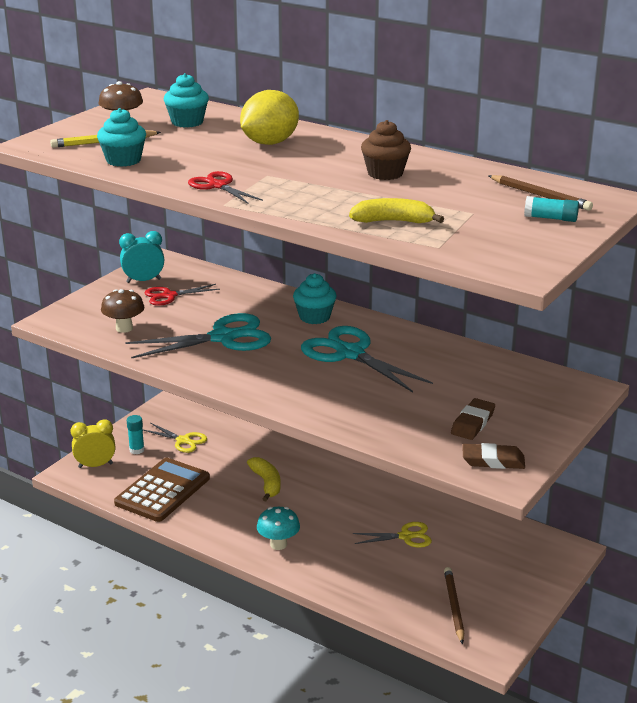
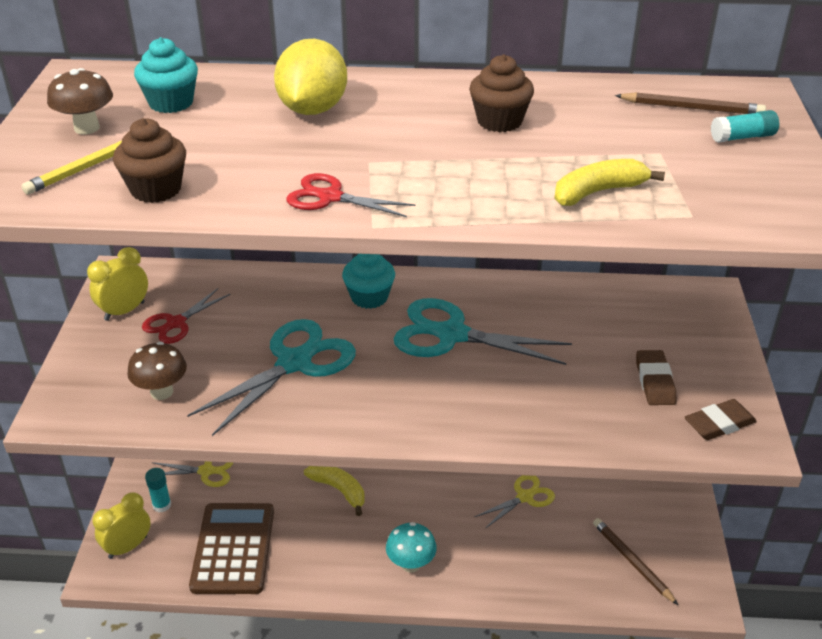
camera: 30 degrees left, 10 degrees up
(123, 160) = (156, 189): turquoise cupcake -> brown cupcake
(143, 281) = (124, 311): turquoise clock -> yellow clock

